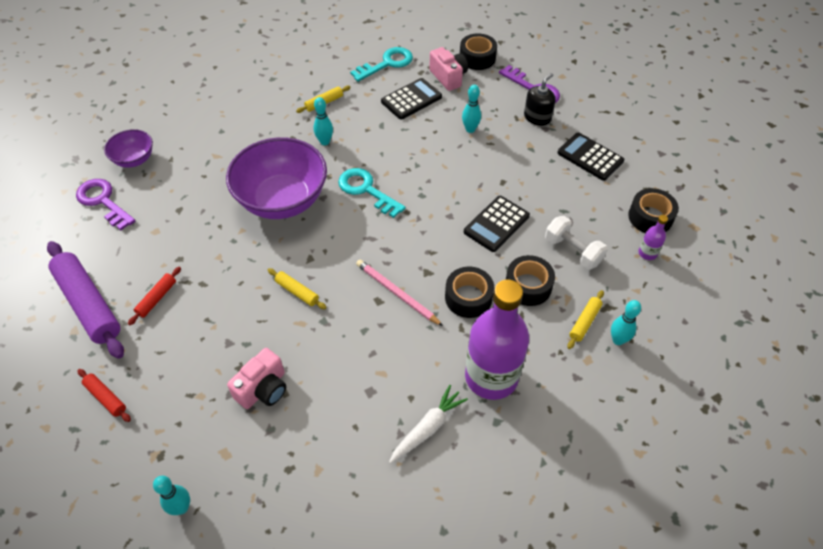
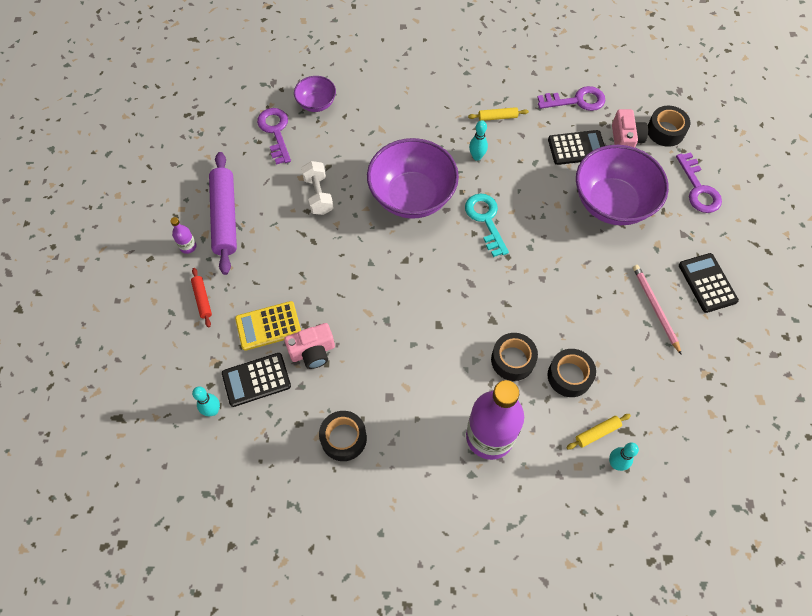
camera: 30 degrees right, 10 degrees up
(157, 298) = (274, 237): red rolling pin -> none
(199, 387) = (268, 326): none -> yellow calculator
(297, 292) = (380, 284): yellow rolling pin -> none
(387, 63) = (576, 101): turquoise key -> purple key
(396, 293) = (456, 326): pink pencil -> pink pencil (655, 308)
(427, 428) = (415, 450): white carrot -> none
(470, 129) = (612, 203): turquoise bowling pin -> purple bowl
(496, 224) = (578, 306): black calculator -> black calculator (256, 380)
(537, 117) = (683, 219): black soap dispenser -> none
(572, 251) = (629, 365): white dumbbell -> white dumbbell (318, 195)
(647, 253) = (697, 401): purple bottle -> purple bottle (188, 246)
(650, 217) = (724, 369): black tape -> black tape (343, 438)

